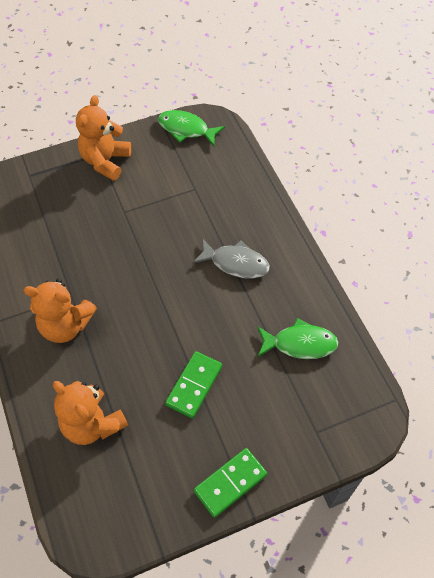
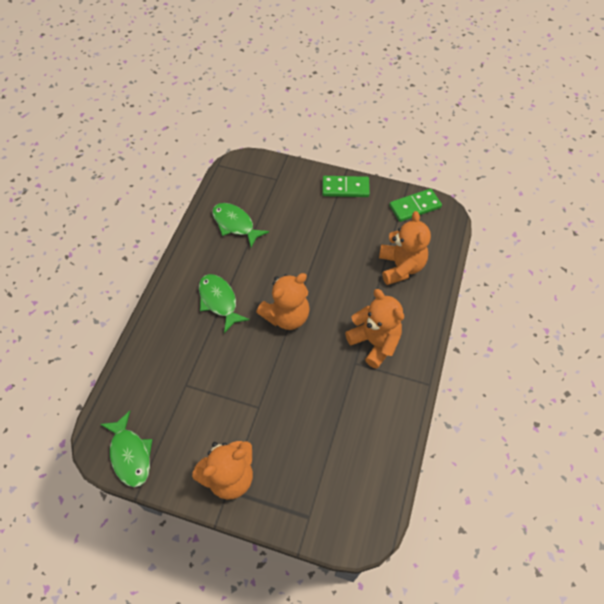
camera: 140 degrees left, 0 degrees up
(165, 292) = (286, 316): none -> orange teddy bear
(194, 385) = (321, 246): green domino -> green domino (415, 206)
(235, 263) = (219, 301): grey fish -> green fish

